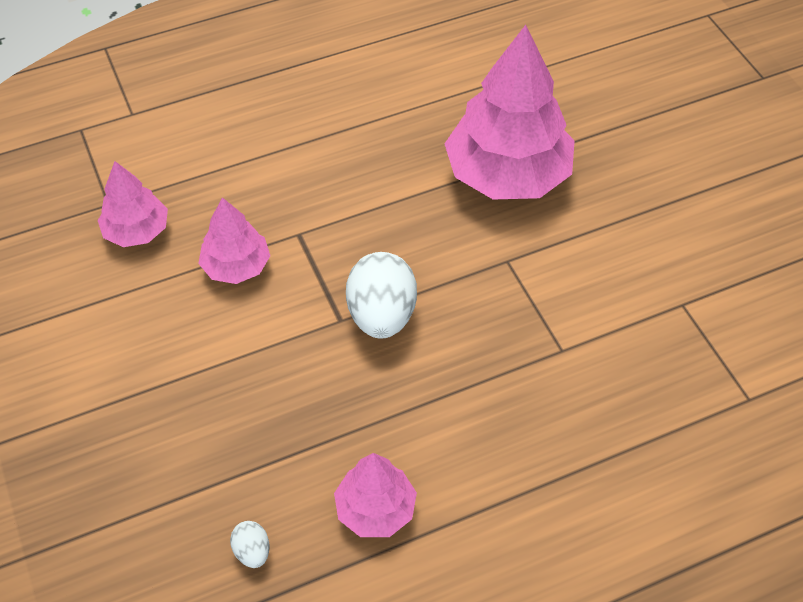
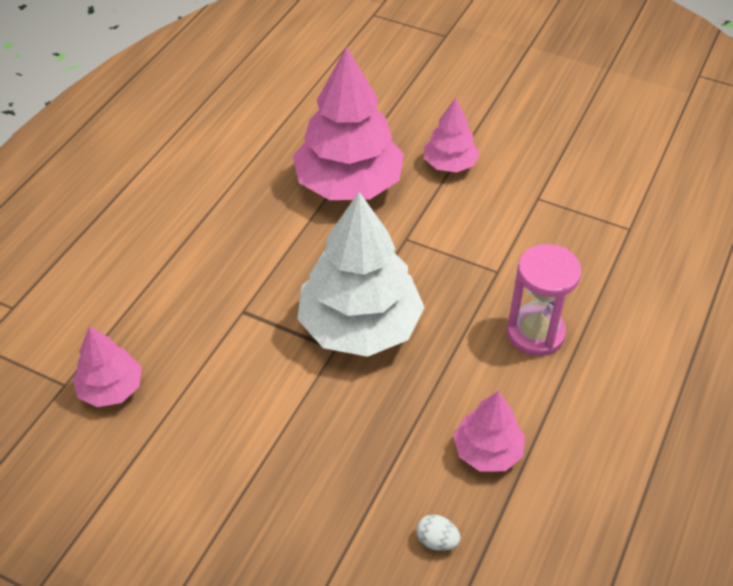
camera: 40 degrees left, 5 degrees down
(236, 266) = (219, 362): pink tree -> pink tree (449, 164)
(381, 315) = (360, 326): white egg -> white tree
(536, 435) = (535, 333): none -> pink hourglass

